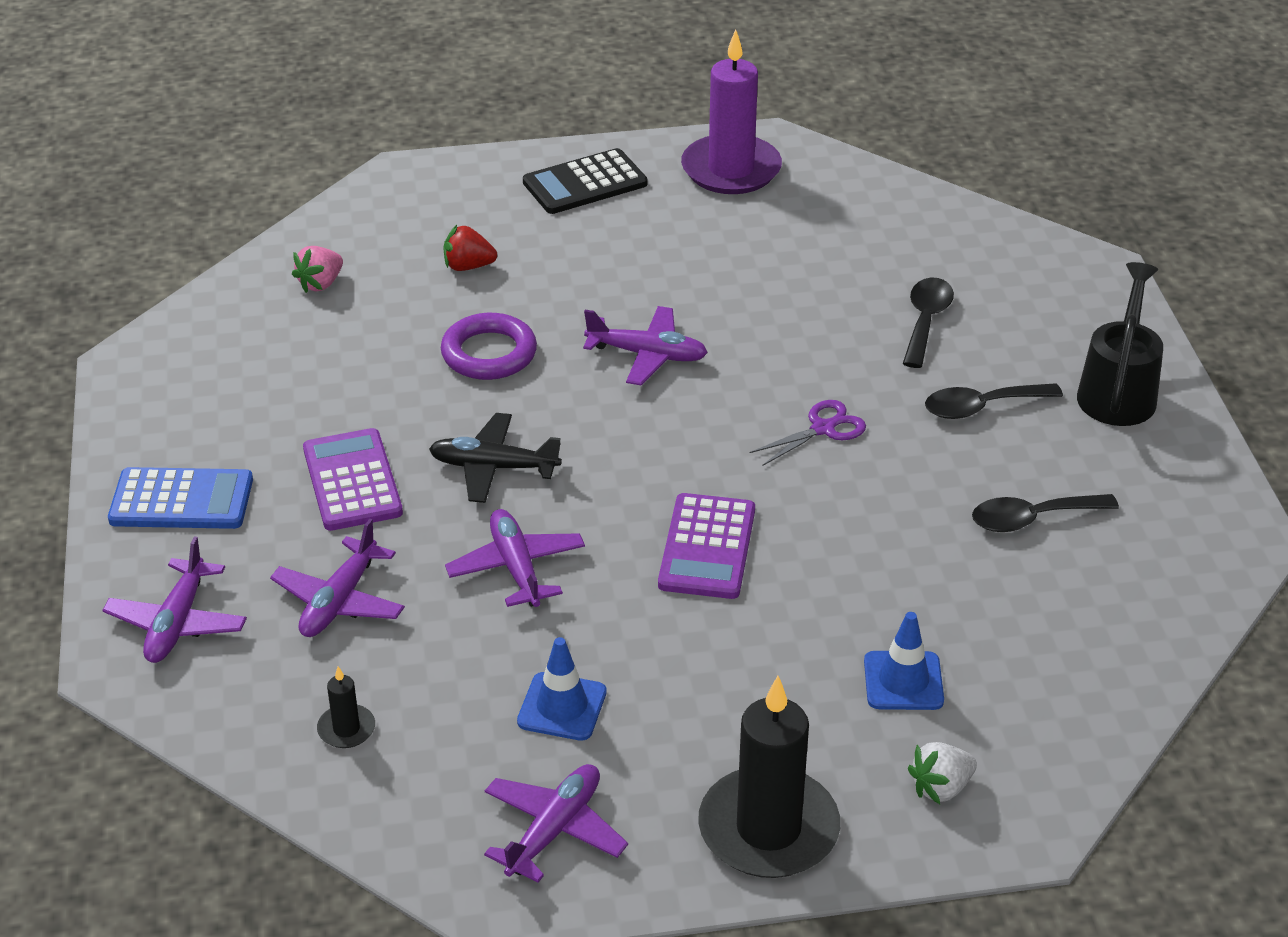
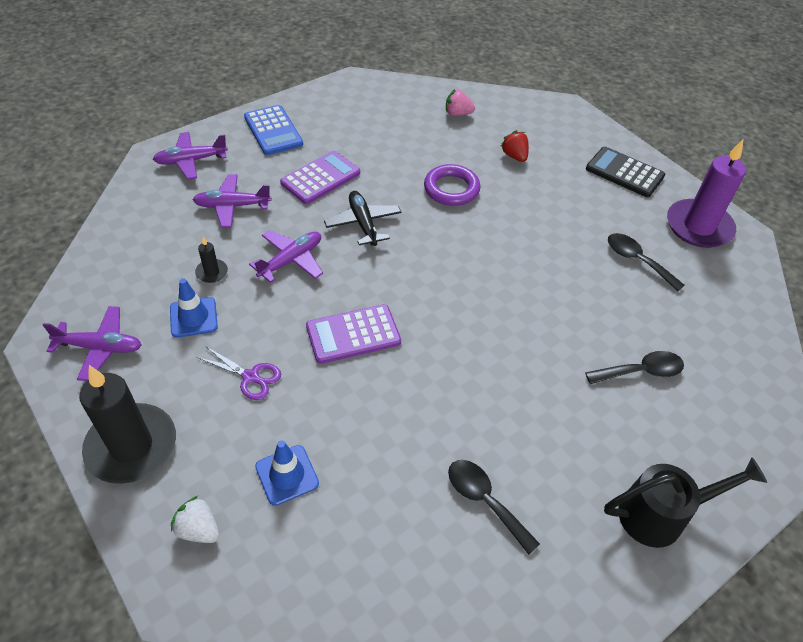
camera: 60 degrees right, 10 degrees up
(346, 729) = (144, 242): black candle -> black candle (212, 272)
(647, 355) = (499, 250): purple plane -> none
(823, 428) = (494, 353): purple scissors -> purple scissors (251, 377)
(981, 407) = (578, 432): black spoon -> black spoon (637, 261)

